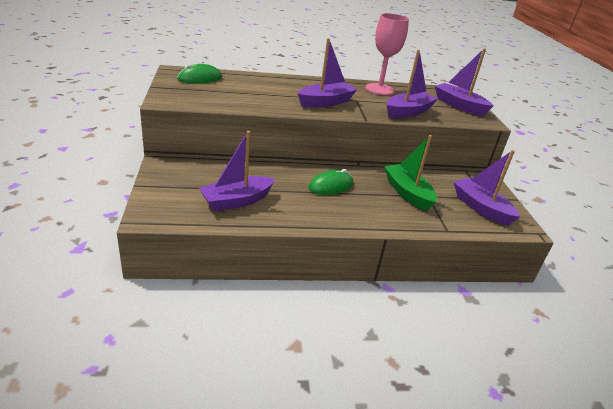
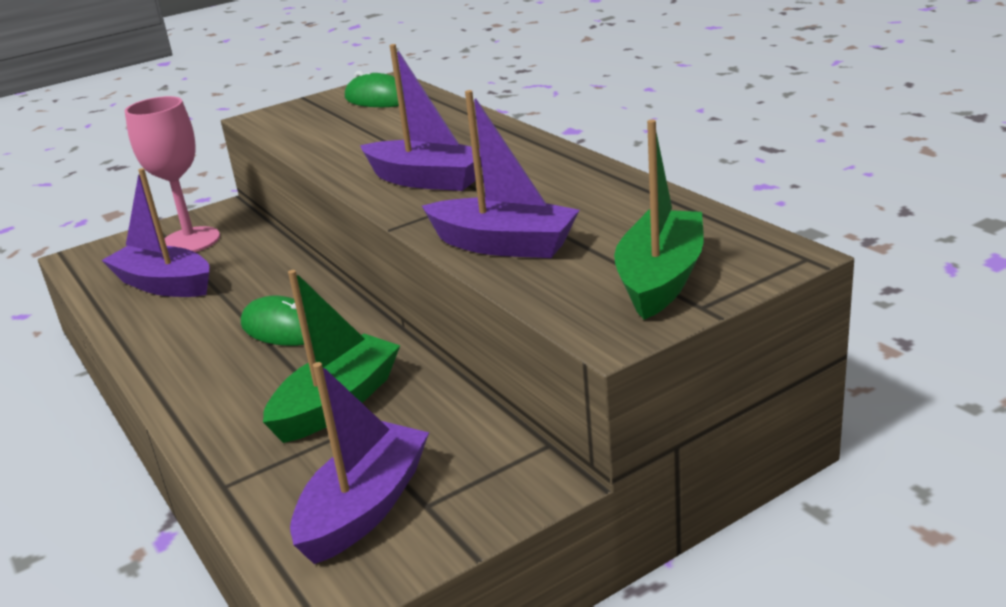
camera: 70 degrees right, 5 degrees down
(379, 89) = (594, 191): pink goblet -> pink goblet (190, 241)
(459, 106) = (660, 279): purple boat -> green boat

